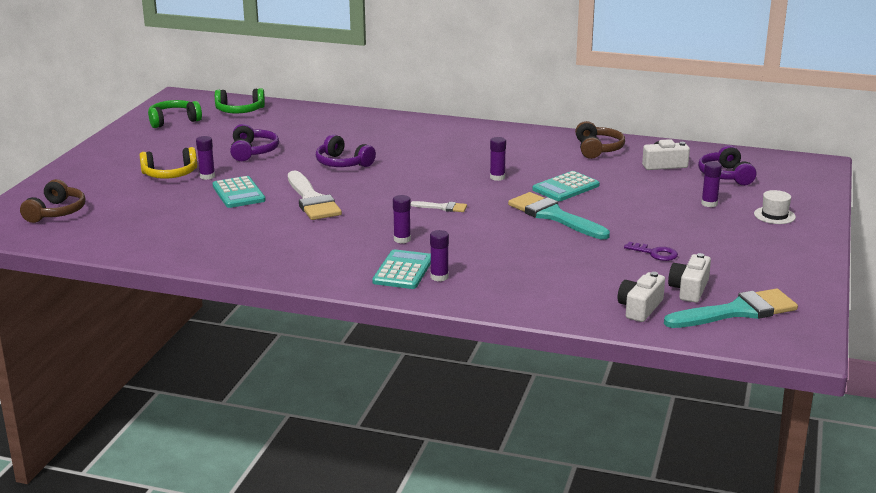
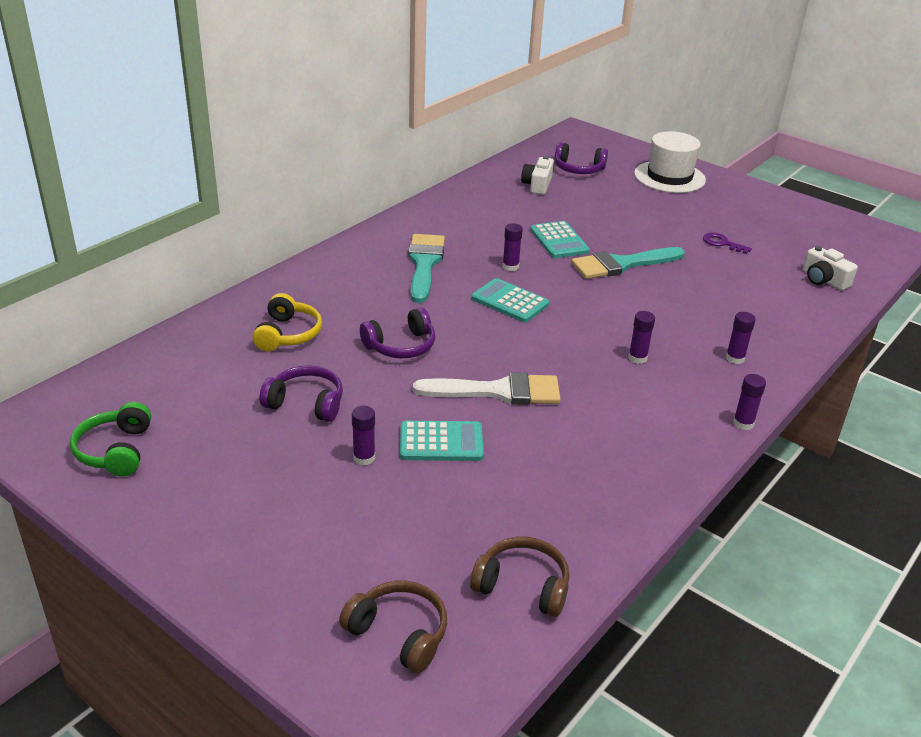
camera: 70 degrees left, 10 degrees up
(170, 174) = (331, 490): yellow headphones -> yellow headphones (288, 334)
(240, 111) = (138, 383): green headphones -> none
(403, 271) = (713, 375): turquoise calculator -> turquoise calculator (509, 301)
(442, 207) = (568, 315): white brush -> none
(597, 149) = (477, 201): brown headphones -> brown headphones (522, 586)
(655, 253) = (722, 243): purple key -> purple key turned 105 degrees counterclockwise
(689, 289) = (794, 250): white camera -> none
(709, 204) = (633, 193): purple glue stick -> purple glue stick (743, 423)
(737, 311) = (838, 244): turquoise brush -> turquoise brush (424, 264)
(774, 215) = (669, 177): white hat -> white hat, size x2.03

